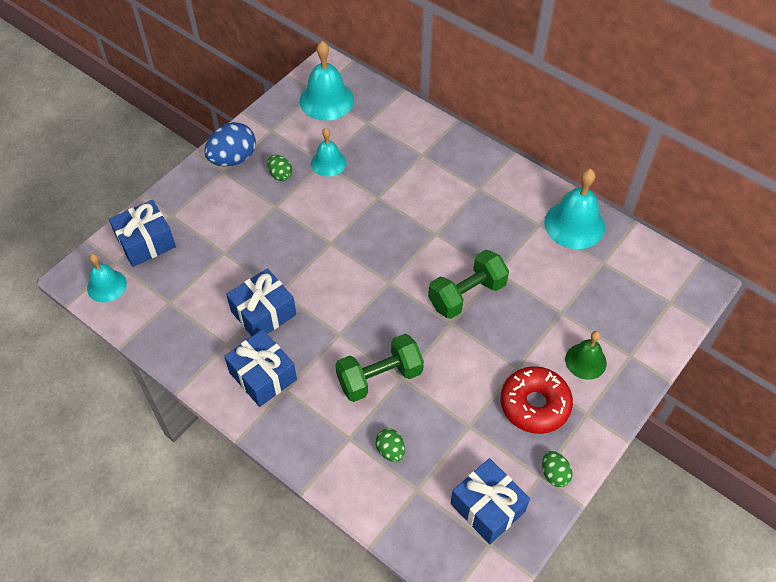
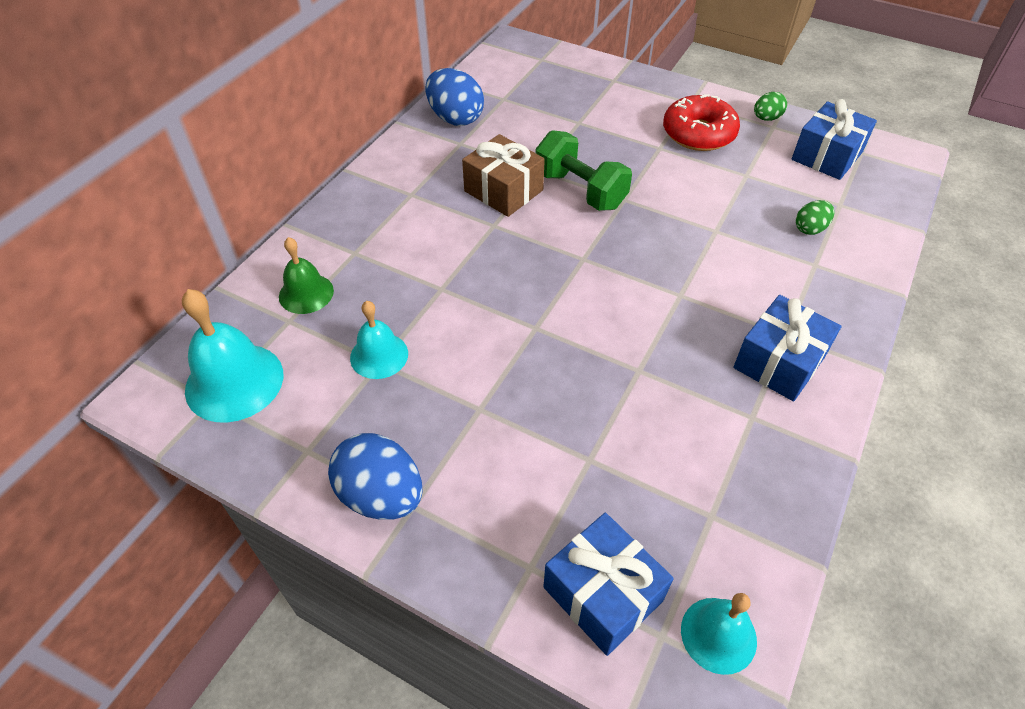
camera: 100 degrees left, 5 degrees down
(263, 313) = (682, 382): blue gift -> none
(280, 175) = (412, 415): green egg -> none
(379, 377) = (724, 249): green dumbbell -> none
(474, 244) = (503, 191): none -> brown gift
(574, 224) = (455, 118): turquoise bell -> blue egg
(585, 361) = (632, 105): green bell -> green bell (306, 293)

